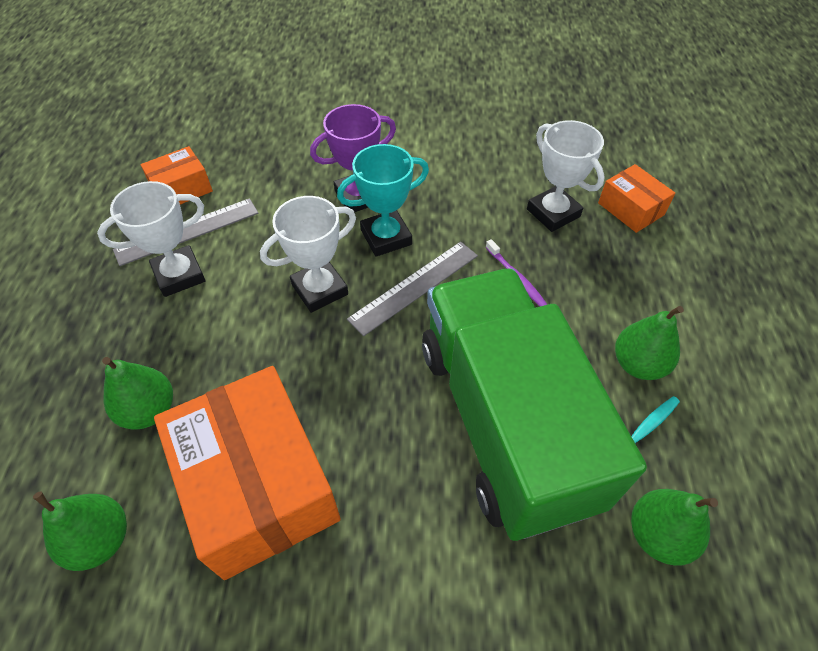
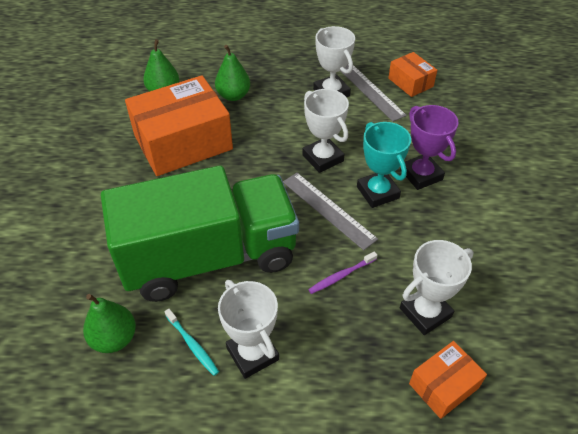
camera: 90 degrees right, 5 degrees down
(638, 364) = (252, 354): green pear -> white trophy

